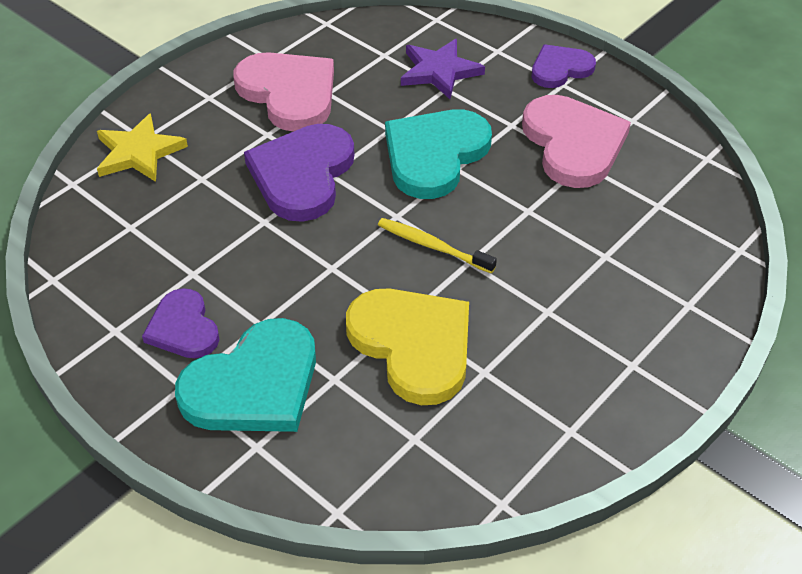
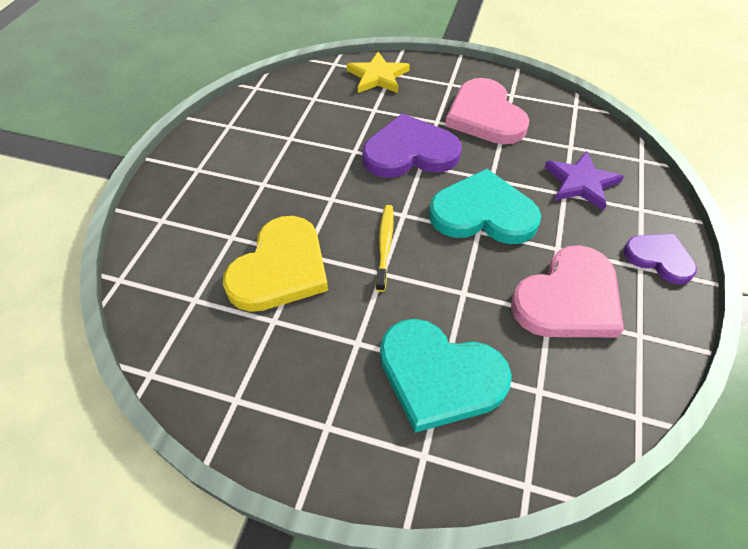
camera: 65 degrees right, 5 degrees up
(183, 328) = (243, 151): purple heart -> none
(254, 384) = (210, 200): turquoise heart -> turquoise heart (439, 376)
(289, 93) = (485, 116): pink heart -> pink heart turned 135 degrees clockwise

